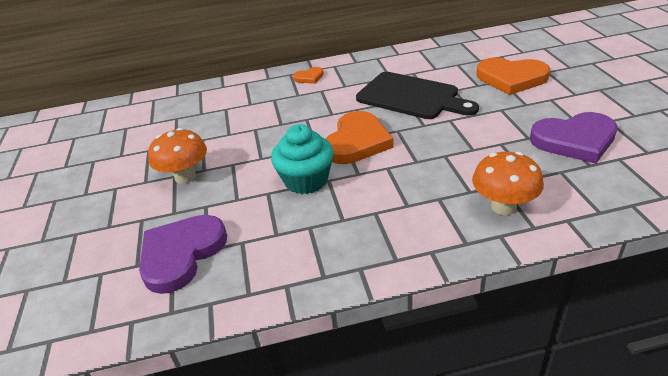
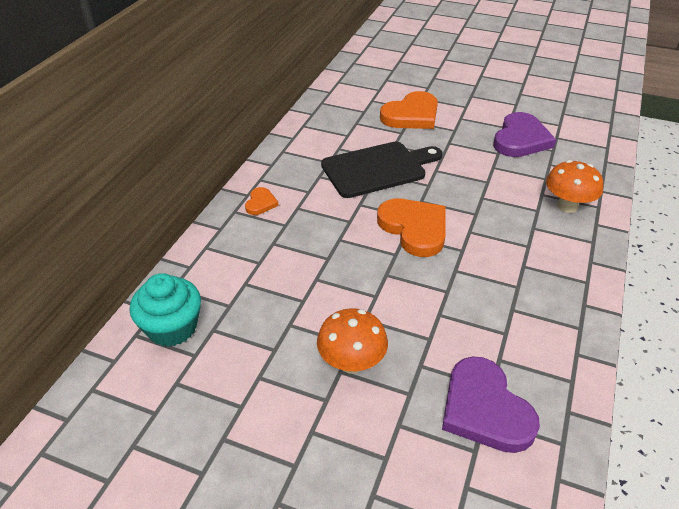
camera: 60 degrees left, 5 degrees up
(306, 180) = (443, 283): turquoise cupcake -> turquoise cupcake (172, 328)

